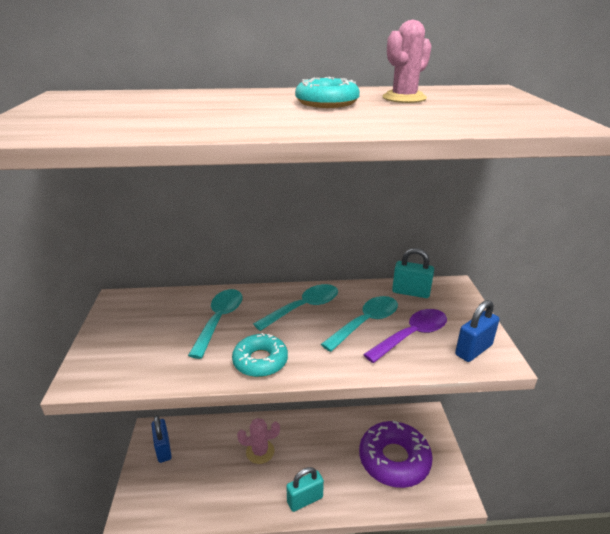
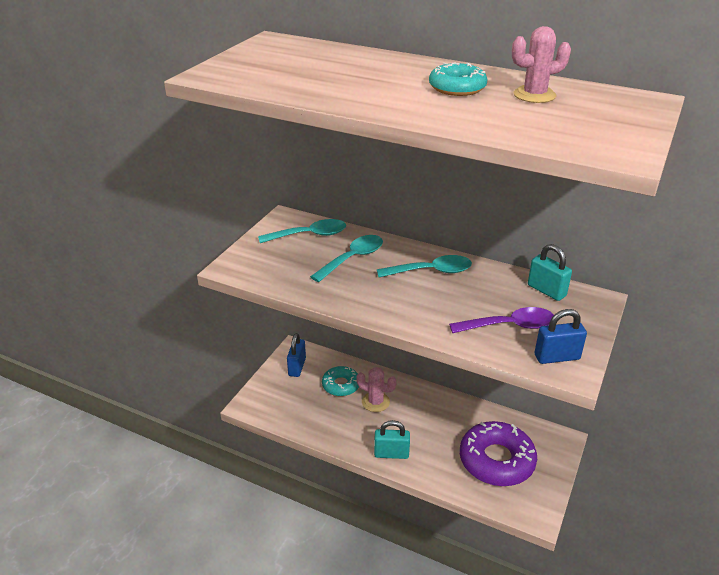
camera: 30 degrees right, 5 degrees up
(260, 361) = (362, 300): turquoise donut -> turquoise donut (341, 385)
(365, 323) = (476, 302): turquoise spoon -> turquoise spoon (309, 235)

